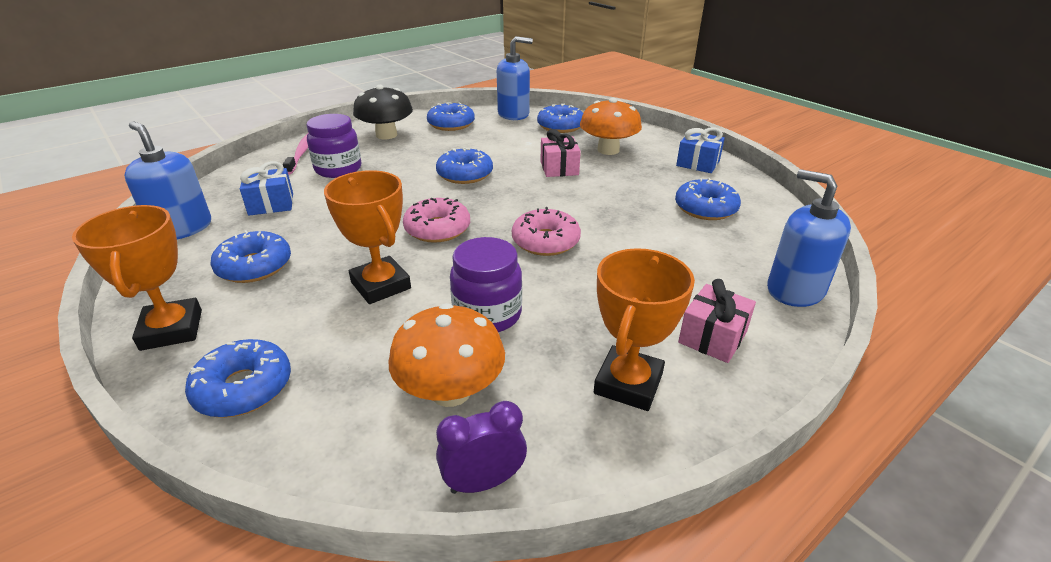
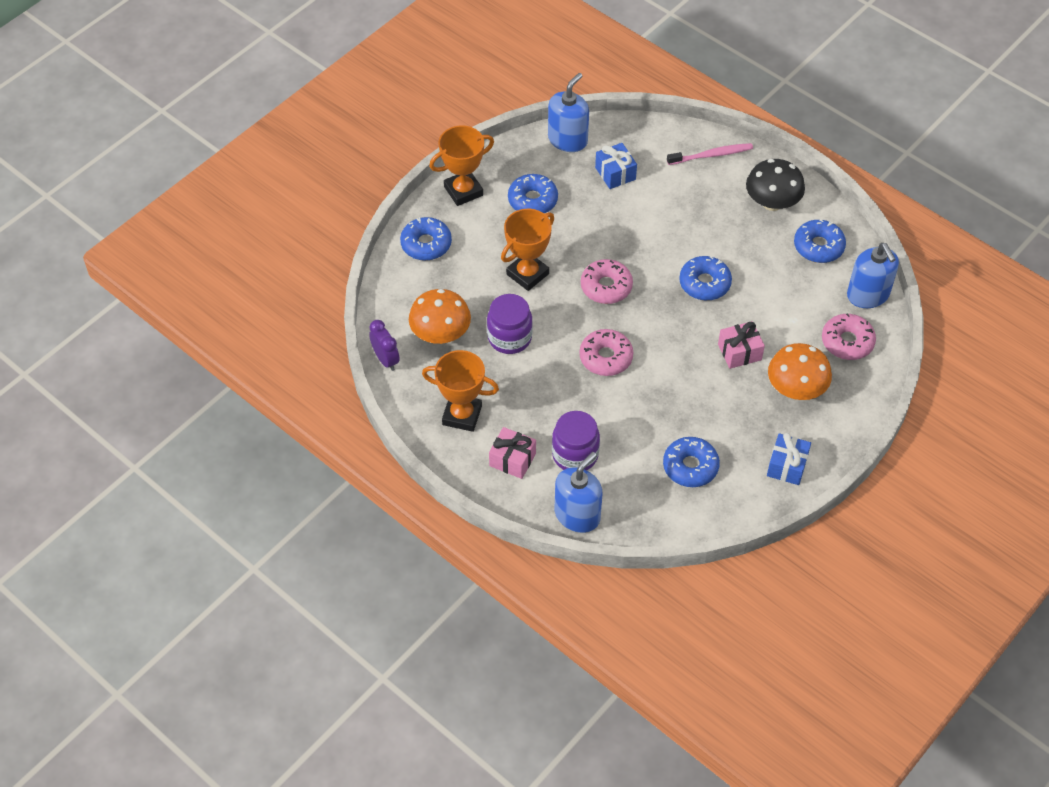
camera: 80 degrees right, 20 degrees up
(338, 169) = (687, 192): purple jar -> purple jar (575, 454)
(560, 126) = (847, 342): blue donut -> pink donut

